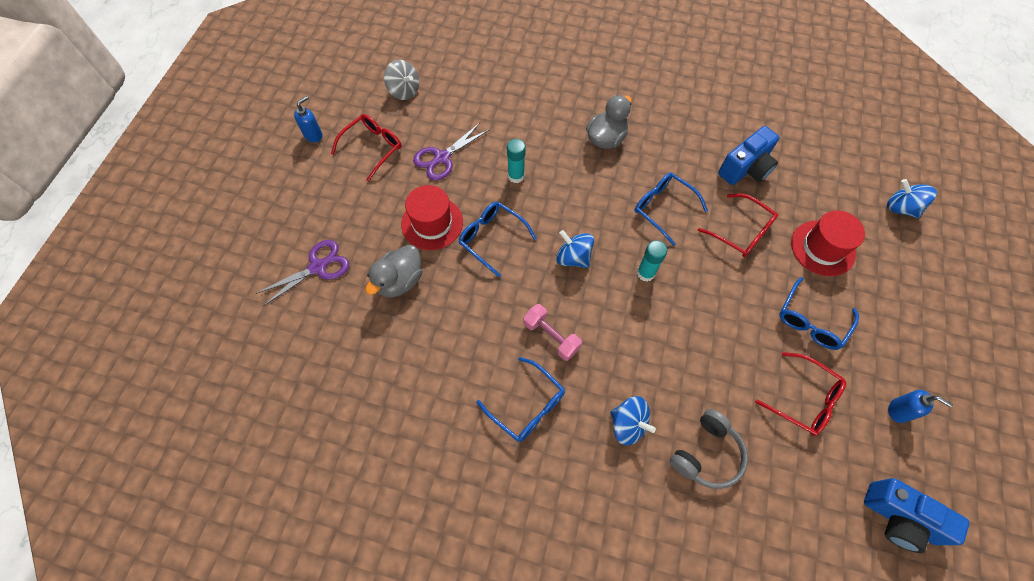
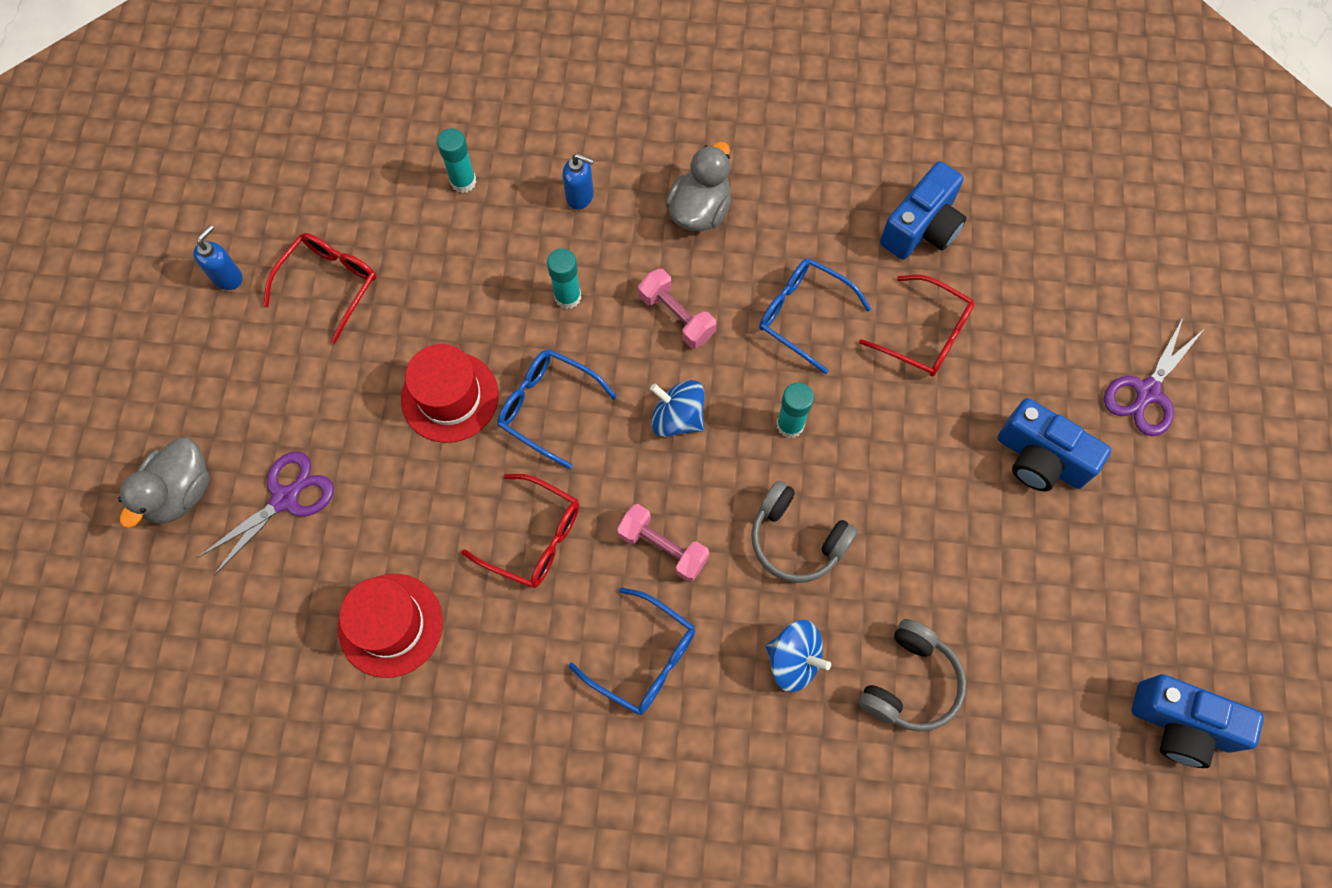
camera: 10 degrees left, 5 degrees up
(400, 281) = (418, 499): grey duck -> grey duck (180, 492)
(404, 91) = (360, 175): grey spinning top -> none
(442, 158) = (444, 285): purple scissors -> purple scissors (1146, 393)
(464, 103) = (463, 182): none -> turquoise glue stick
(582, 197) = (676, 316): none -> pink dumbbell
(640, 346) = (796, 539): none -> grey headphones
(804, 399) = (1039, 579): red glasses -> red glasses (533, 537)
(811, 321) = (1040, 459): blue glasses -> blue camera
(822, 248) = (1048, 341): red hat -> red hat (390, 625)
(898, 411) = (1171, 572): blue soap dispenser -> blue soap dispenser (580, 196)
(901, 208) = (1158, 258): blue spinning top -> none

